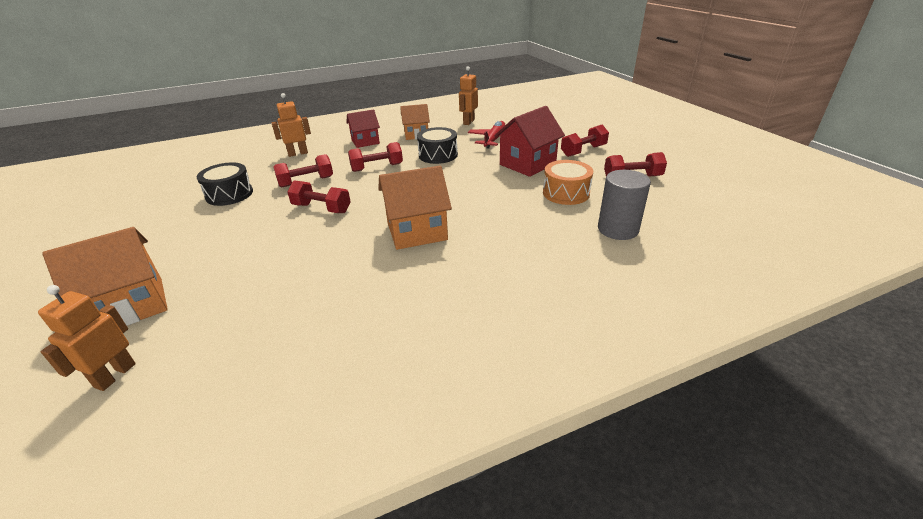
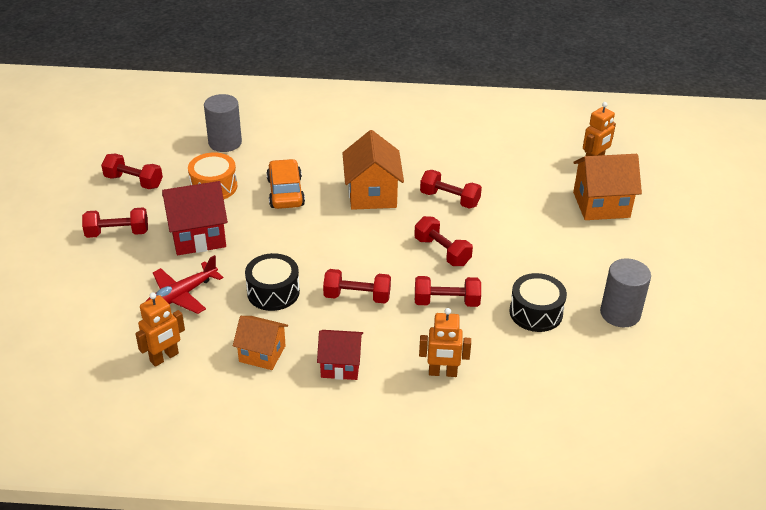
camera: 155 degrees left, 5 degrees up
(150, 212) = (620, 313): none -> grey cylinder
(330, 252) = (449, 199): none -> red dumbbell
(417, 231) = (372, 194): orange house -> orange house turned 75 degrees clockwise
(500, 208) = (285, 192): none -> orange car

